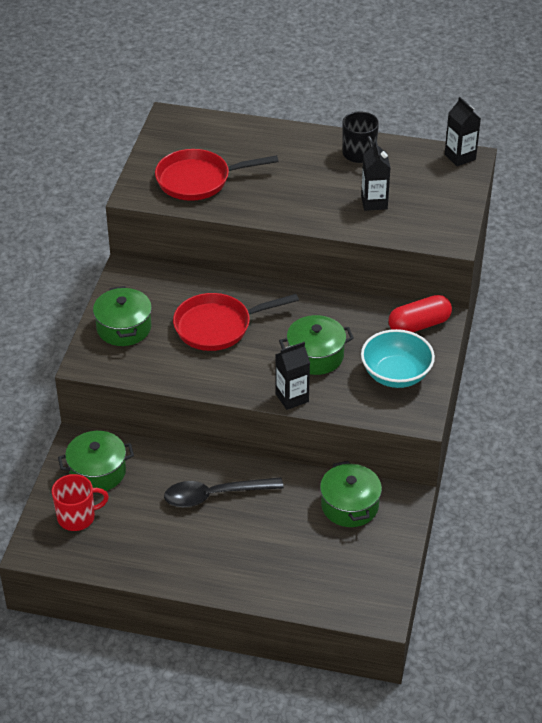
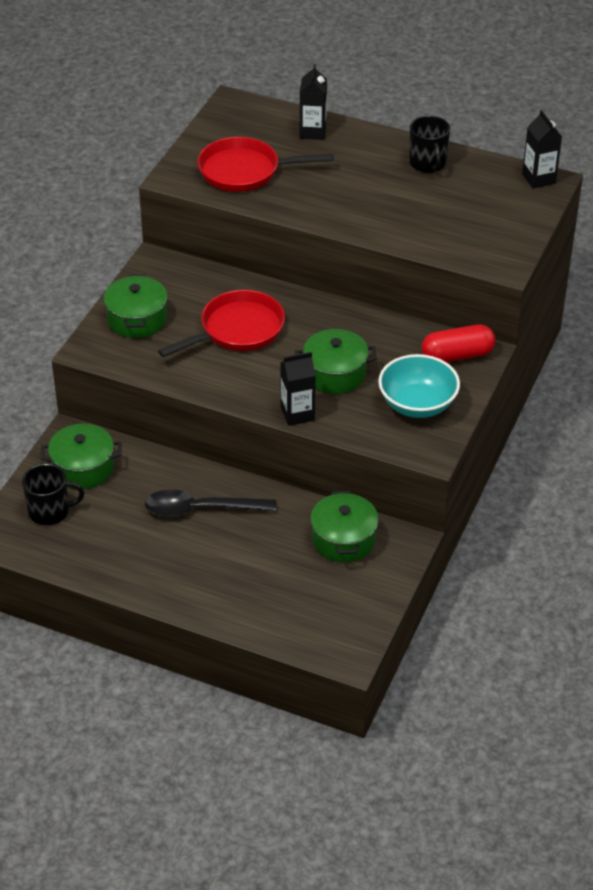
camera: 10 degrees right, 0 degrees up
(77, 517) = (50, 511): red mug -> black mug
(217, 326) = (237, 330): red pan -> red pan turned 150 degrees clockwise
(374, 202) = (429, 216): black carton -> black carton (312, 132)

